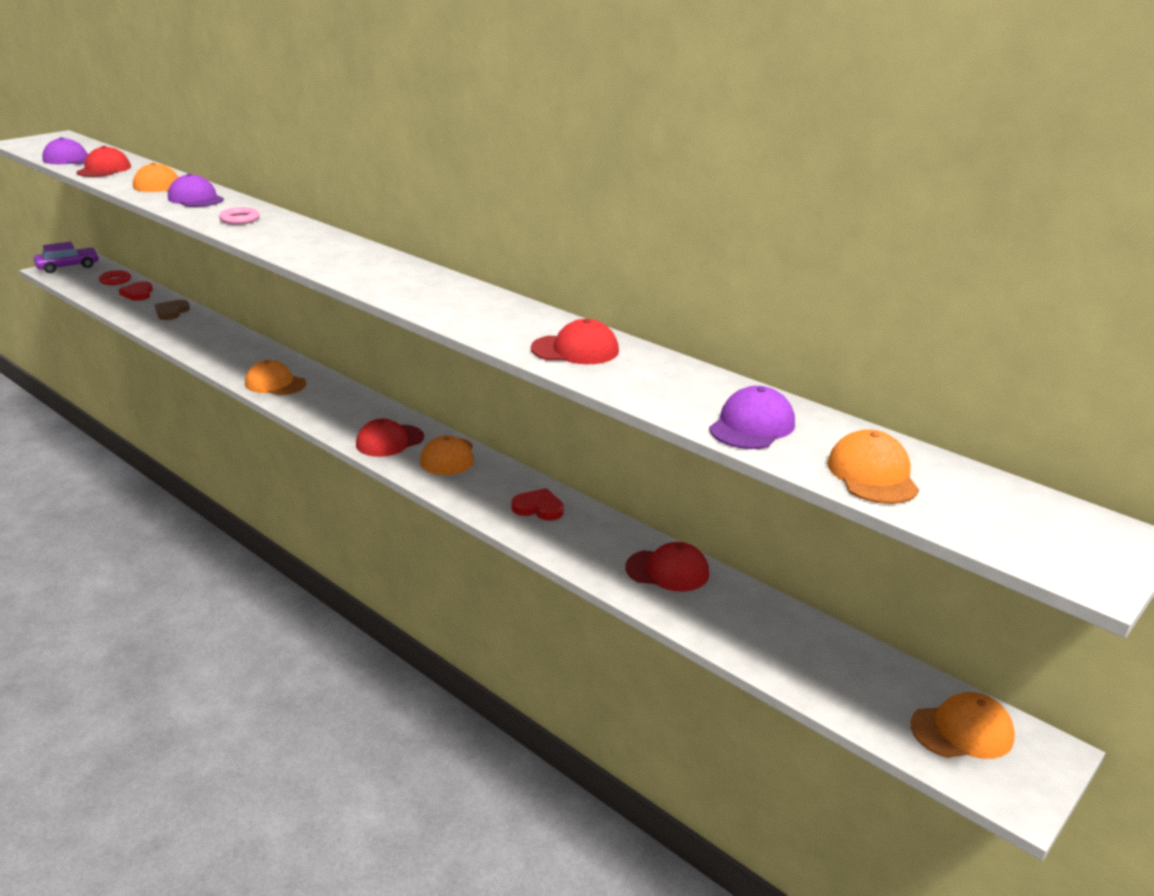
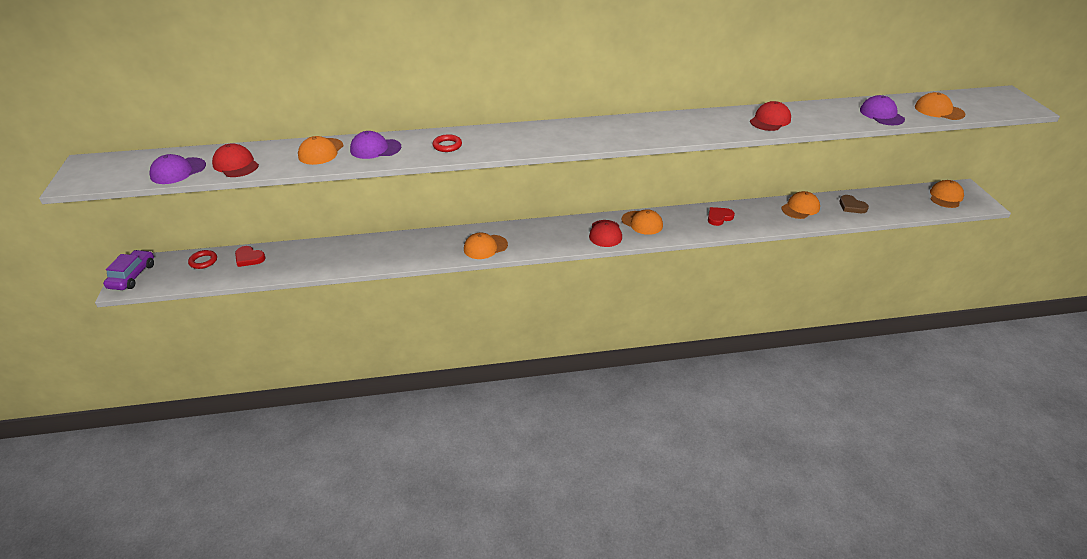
camera: 50 degrees left, 10 degrees up
(171, 312) = (309, 253): brown heart -> brown heart (851, 206)
(239, 219) = (447, 146): pink ring -> red ring
(667, 570) = (800, 208): red cap -> orange cap

